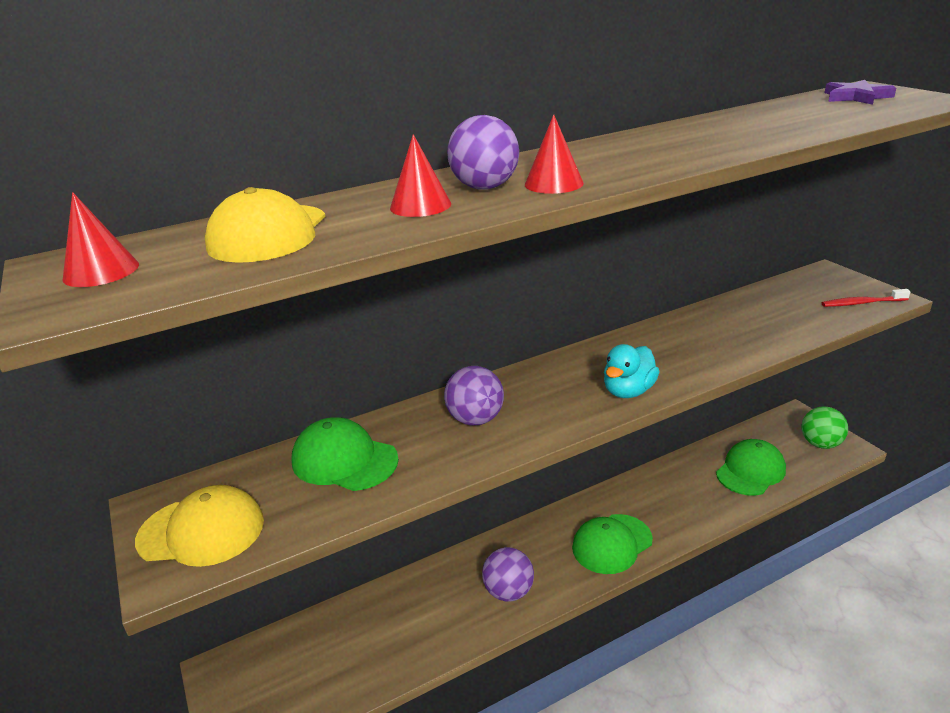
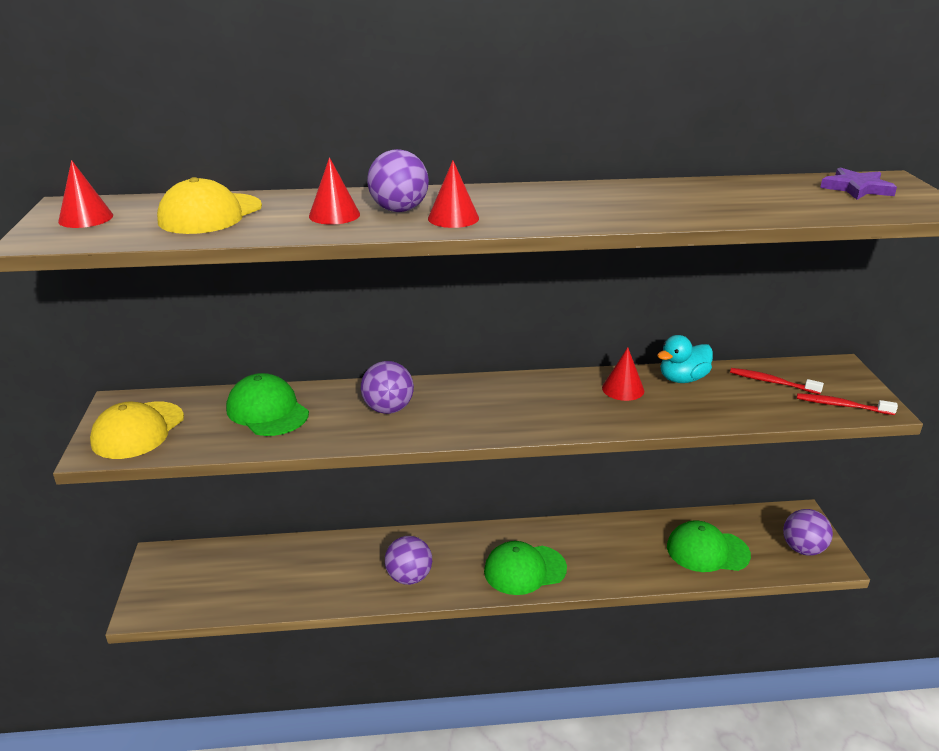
camera: 20 degrees right, 0 degrees up
(201, 531) = (138, 430): yellow cap -> yellow cap turned 90 degrees clockwise
(628, 391) = (533, 422): turquoise duck -> turquoise duck (682, 379)
(677, 337) = (623, 389): none -> red cone
(750, 471) = (707, 551): green cap -> green cap turned 150 degrees counterclockwise
(790, 298) = (772, 382): none -> red toothbrush
(820, 444) = (803, 549): green ball -> purple ball

